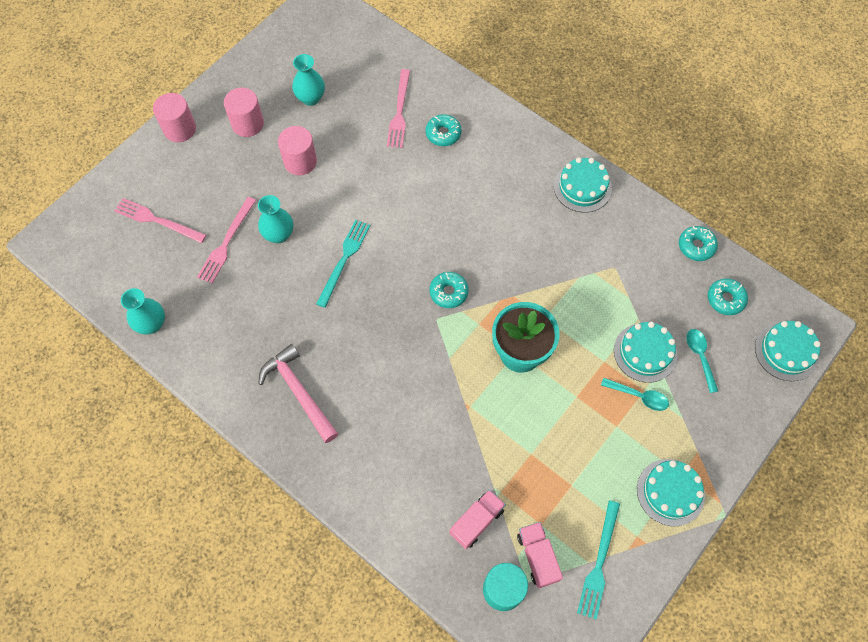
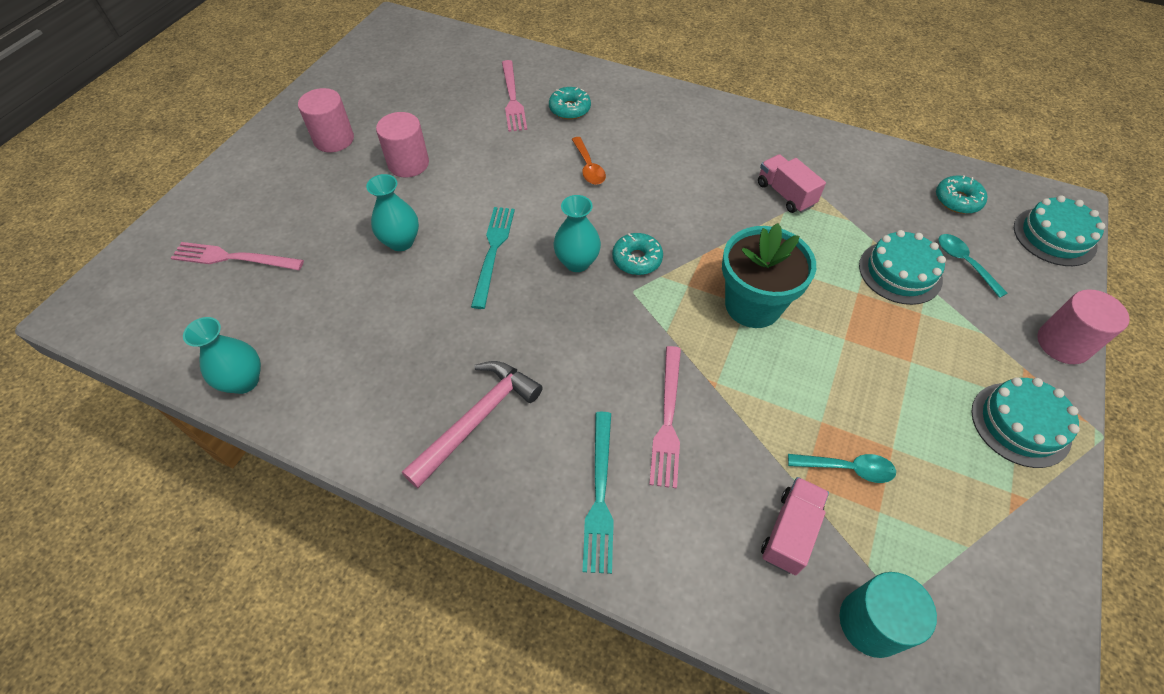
camera: 15 degrees left, 10 degrees down
(180, 129) = (248, 159): pink cylinder -> pink cylinder (1063, 343)
(226, 242) = (333, 264): pink fork -> pink fork (668, 419)
(299, 392) = (477, 419): pink hammer -> pink hammer turned 90 degrees clockwise
(311, 98) = (405, 104): turquoise vase -> turquoise vase (577, 262)
(440, 197) = (588, 167): none -> orange spoon
(537, 557) = (896, 559): pink truck -> pink truck (785, 194)
(582, 187) = (745, 128): turquoise cake -> none
(599, 563) = (983, 543): turquoise fork -> turquoise fork (600, 495)
(639, 396) = (919, 321): turquoise spoon -> turquoise spoon (847, 468)
(696, 246) = (896, 158): turquoise donut -> none

